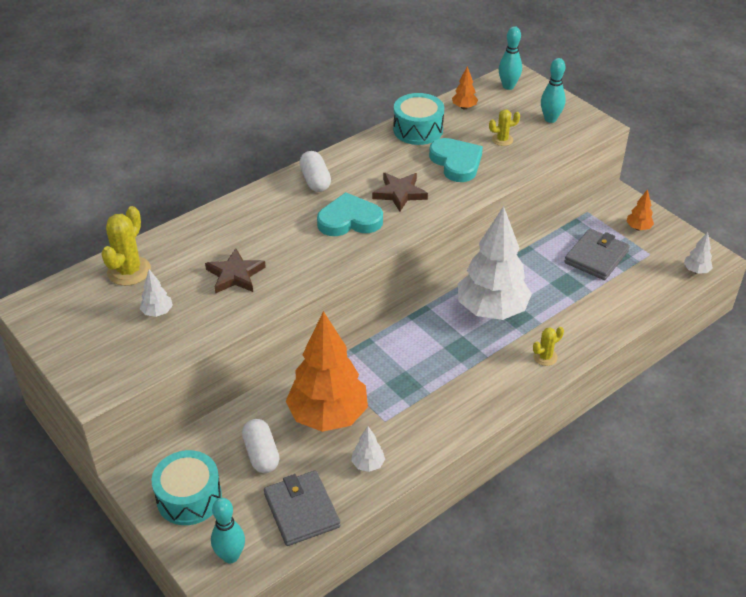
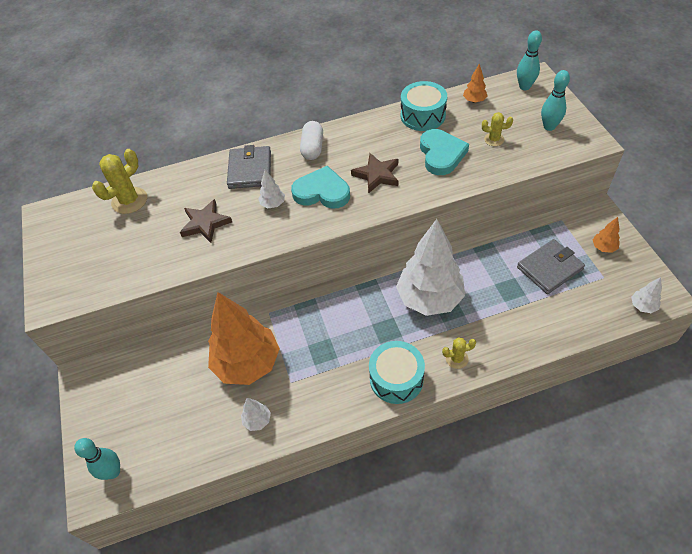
camera: 25 degrees right, 10 degrees up
(157, 312) = (130, 244): white tree -> white tree (273, 204)
(189, 497) = (109, 406): turquoise drum -> turquoise drum (396, 378)
(261, 454) = (180, 383): white capsule -> none
(301, 510) = (185, 447): grey wallet -> grey wallet (250, 170)

